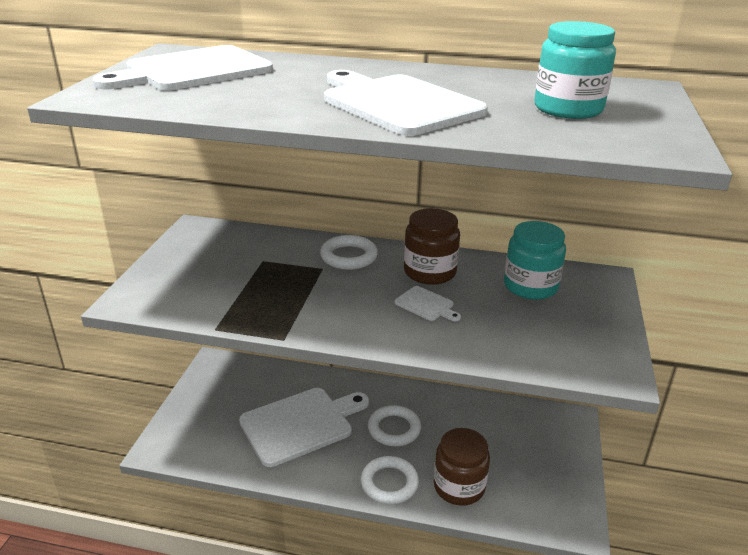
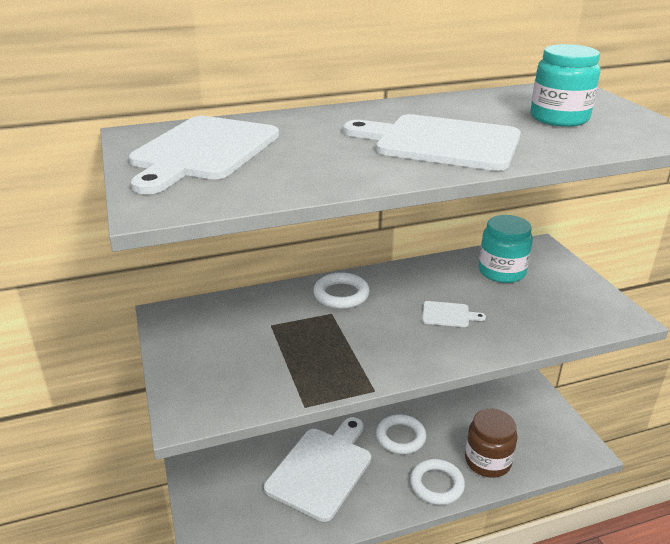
camera: 30 degrees left, 0 degrees up
(430, 272) = (419, 286): brown jar -> none

